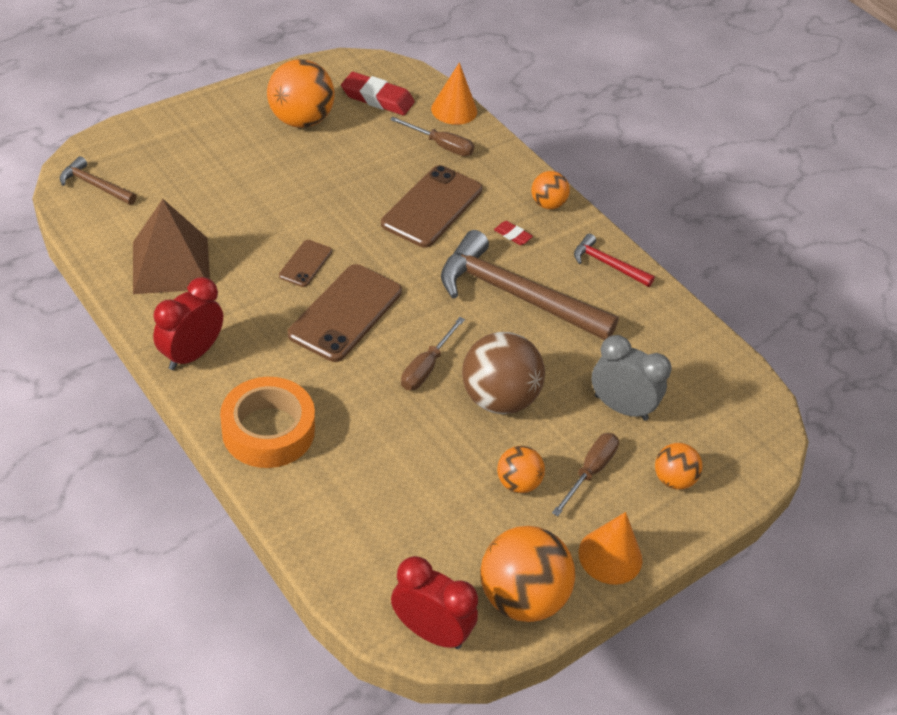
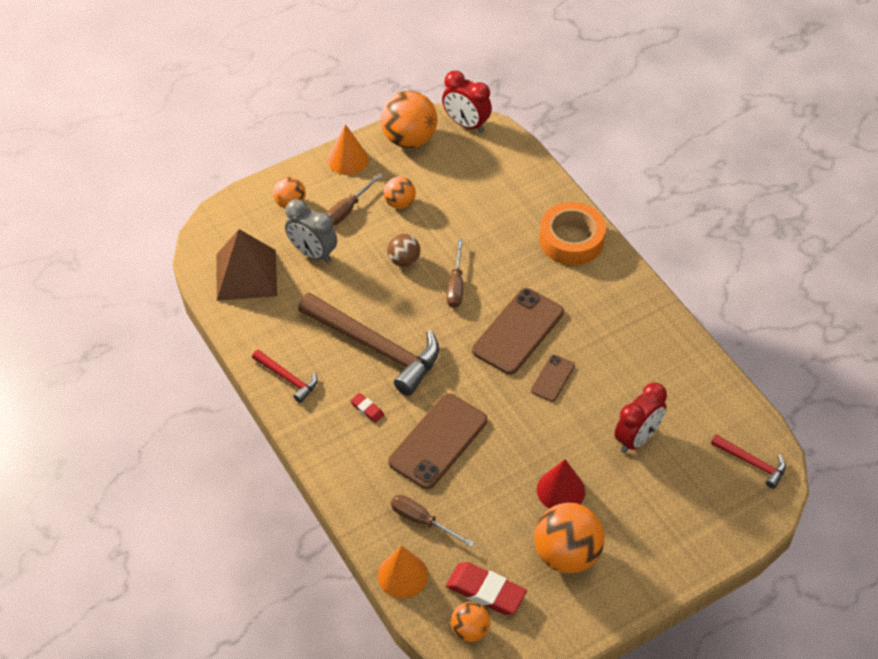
camera: 170 degrees left, 5 degrees up
(95, 185) = (752, 463): brown hammer -> red hammer
(171, 265) = (665, 376): brown pyramid -> brown pyramid (246, 274)
(191, 354) = (634, 297): red clock -> red clock (637, 438)
(303, 166) = (561, 490): none -> red cone
(426, 367) = (456, 285): brown screwdriver -> brown screwdriver turned 150 degrees clockwise
(498, 399) = (404, 260): brown ball -> brown ball, size x0.55
(547, 204) = (327, 445): orange ball -> orange ball (470, 630)

